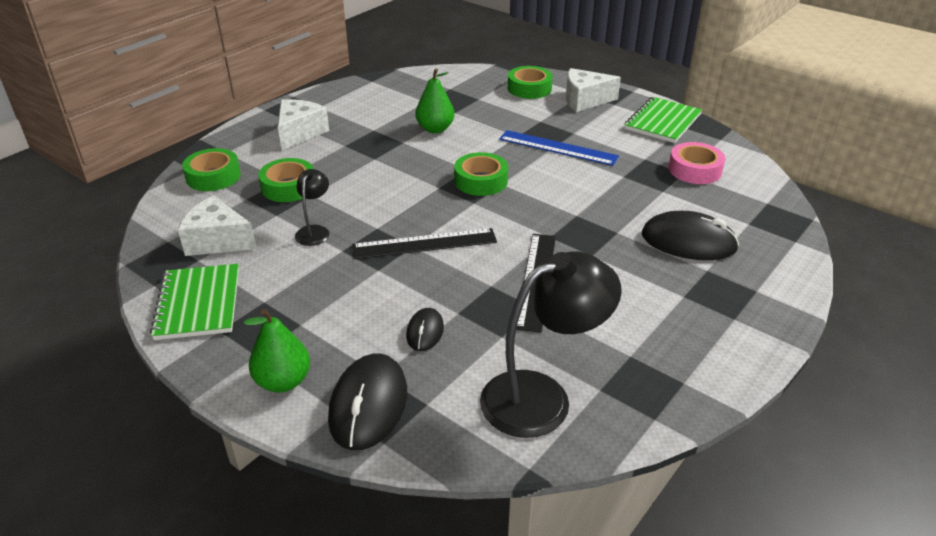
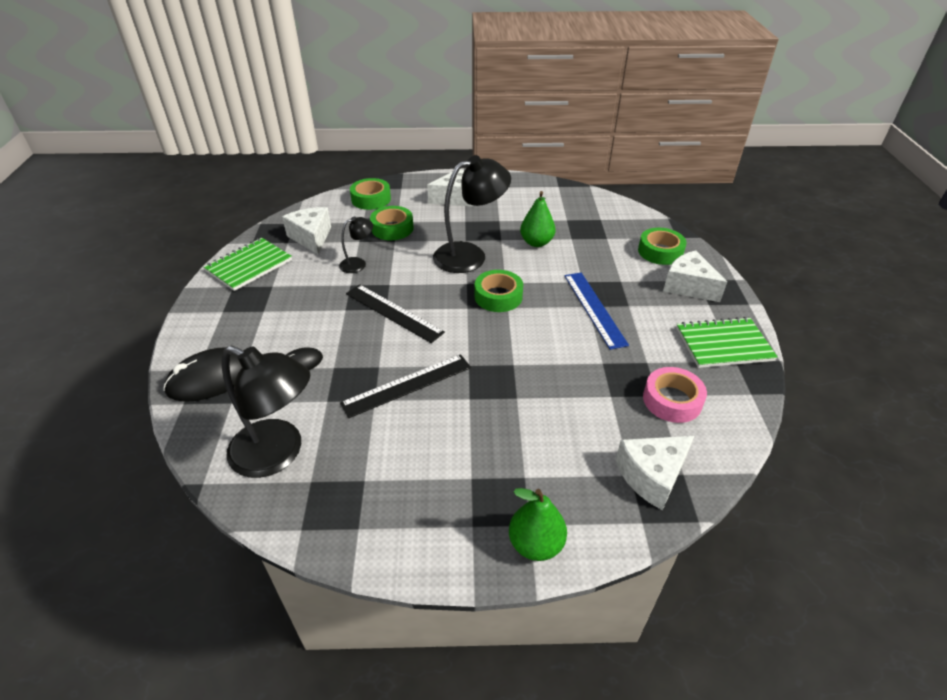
camera: 50 degrees right, 5 degrees up
(283, 381) = (207, 334): green pear -> green pear (536, 544)
(401, 167) = (470, 255): none -> black lamp
(688, 242) = (552, 446): black mouse -> none
(758, 215) = (651, 476): none -> white cheese

